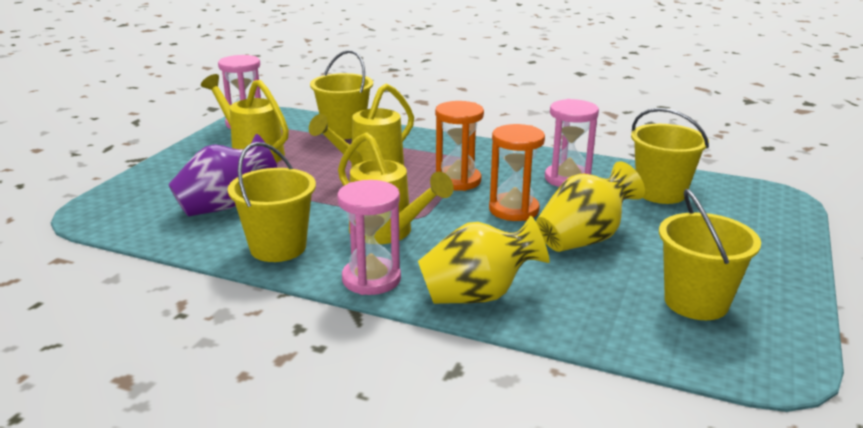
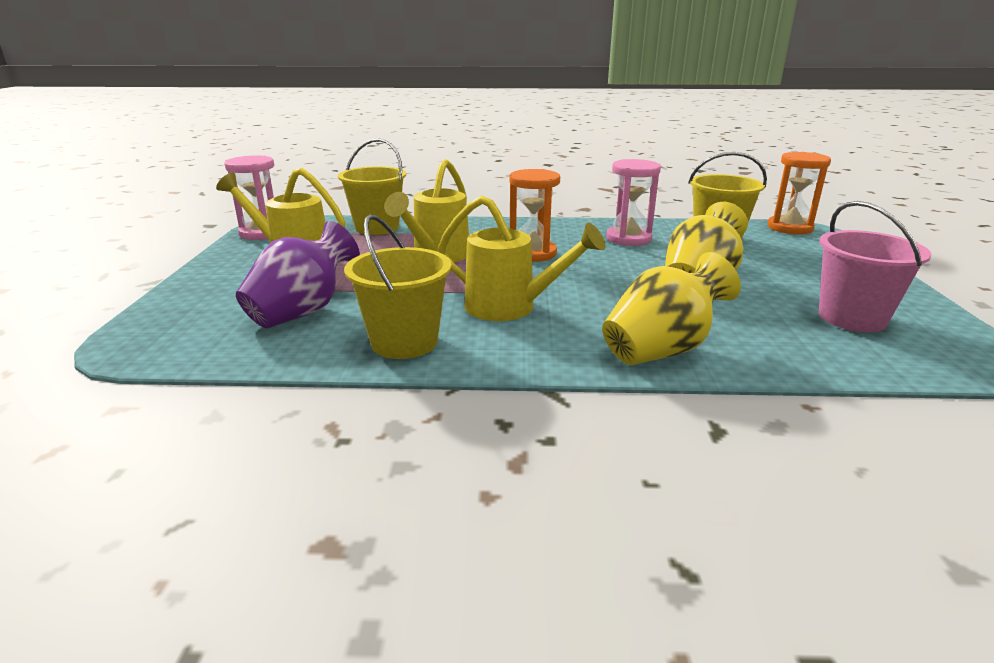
camera: 20 degrees left, 0 degrees up
(371, 279) = (539, 355): pink hourglass -> none
(514, 210) = (610, 269): orange hourglass -> orange hourglass (790, 228)
(696, 302) = (852, 318): yellow bucket -> pink bucket

